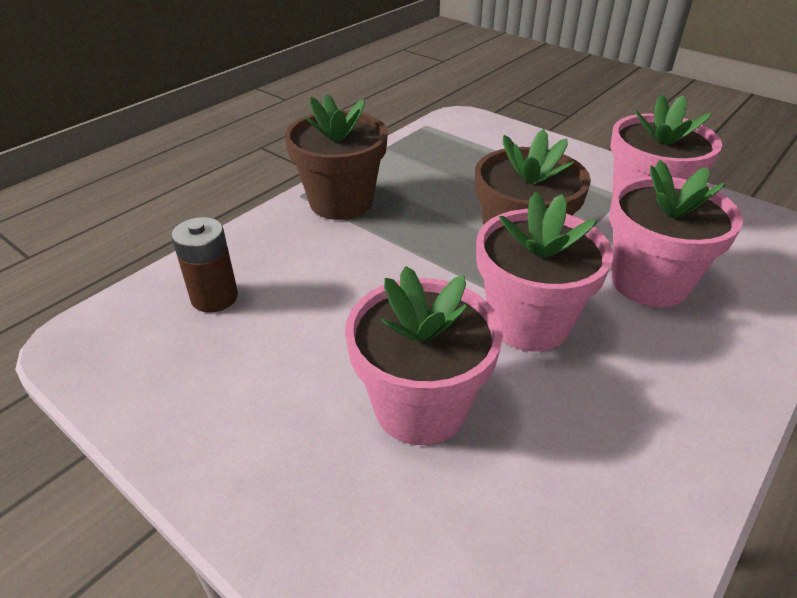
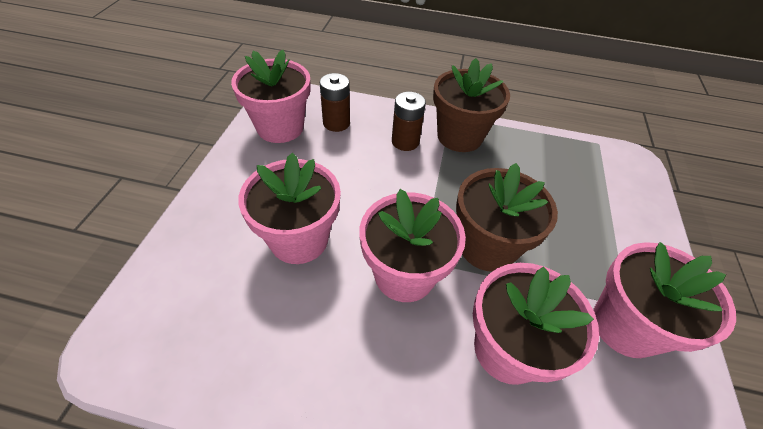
camera: 60 degrees right, 10 degrees up
(162, 364) = (280, 127): none -> pink flower pot
(312, 246) = (405, 141): none -> brown battery

